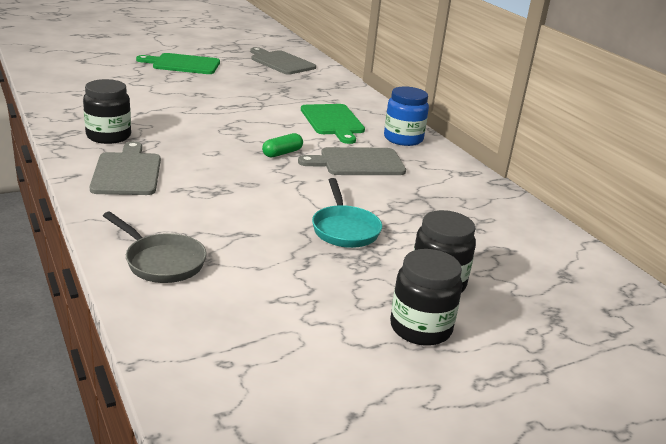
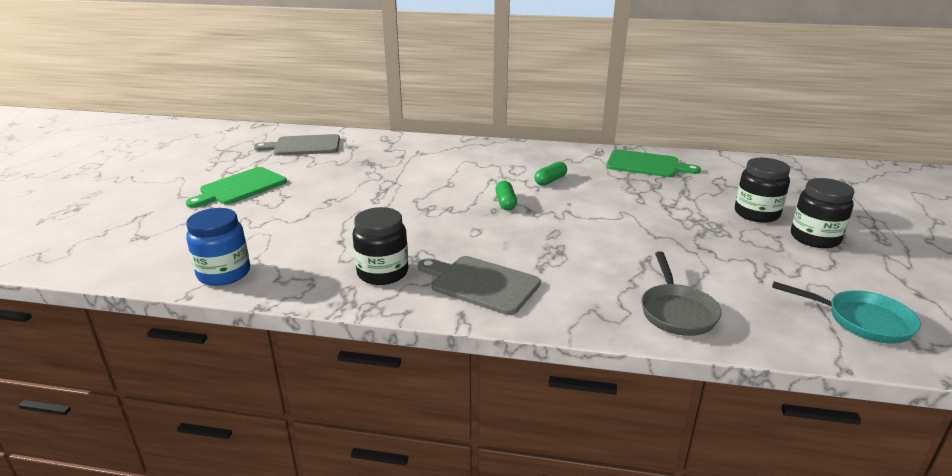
camera: 50 degrees left, 0 degrees up
(161, 262) = (676, 311): grey pan -> grey pan turned 105 degrees clockwise
(333, 121) = (462, 165): green cutting board -> green cutting board (646, 164)
(344, 229) = (661, 220): turquoise pan -> turquoise pan (862, 321)
(358, 162) = (550, 180): grey cutting board -> green capsule
(403, 139) = (522, 152): blue jar -> blue jar (224, 273)

